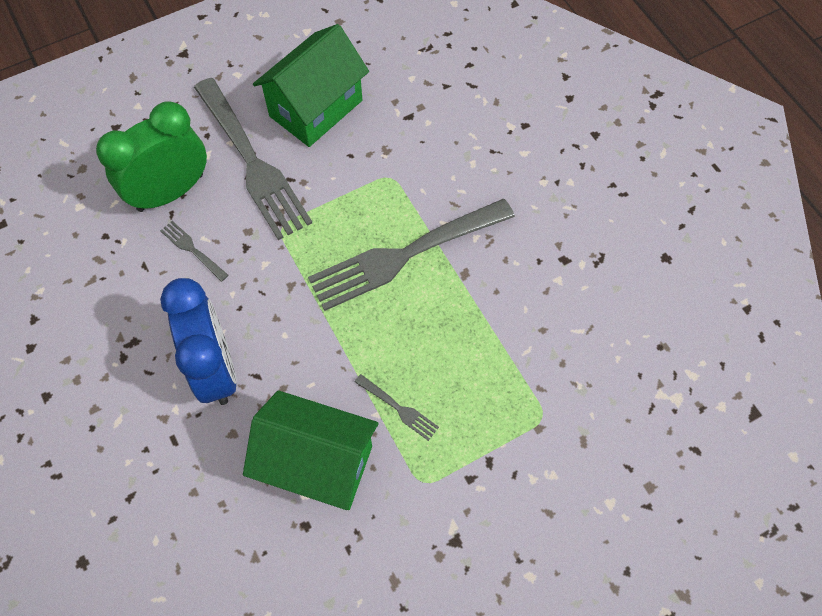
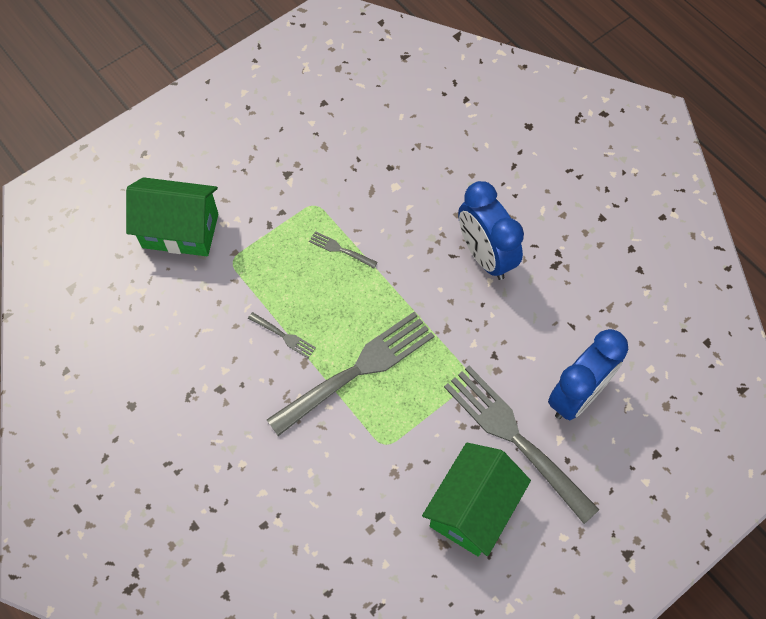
camera: 170 degrees right, 0 degrees up
(170, 192) = (577, 395): green clock -> blue clock
(193, 250) = (537, 346): grey fork -> grey fork (283, 336)
(317, 463) = (391, 205): green house -> green house (180, 230)

